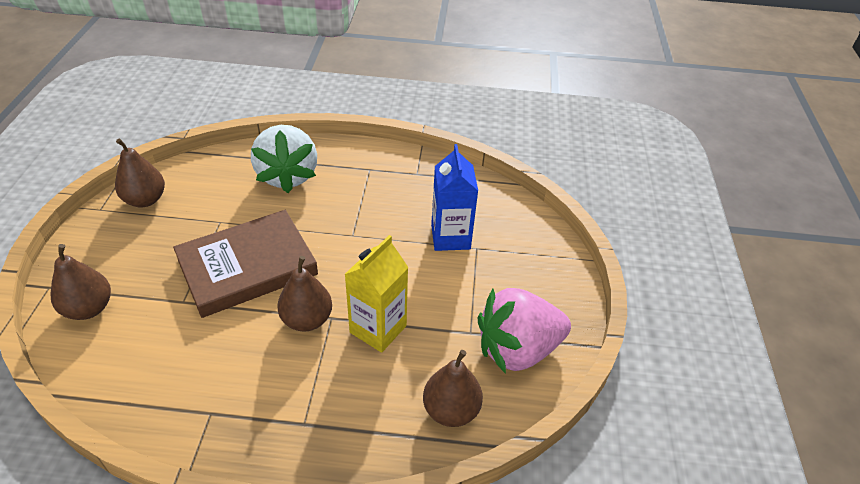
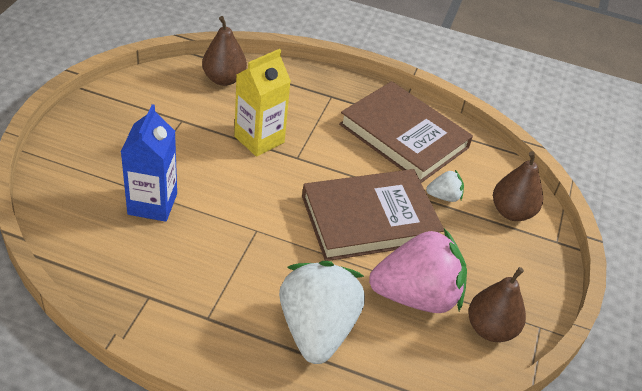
camera: 170 degrees left, 0 degrees up
(165, 309) = (444, 196): none -> white strawberry
(204, 381) = (403, 136): none -> brown book
(307, 319) = (318, 160): brown pear -> none
(517, 349) = (150, 100): pink strawberry -> pink strawberry (416, 296)

